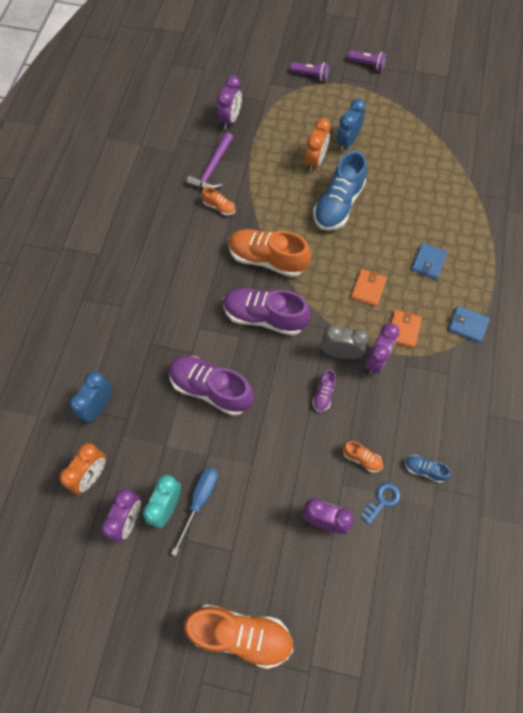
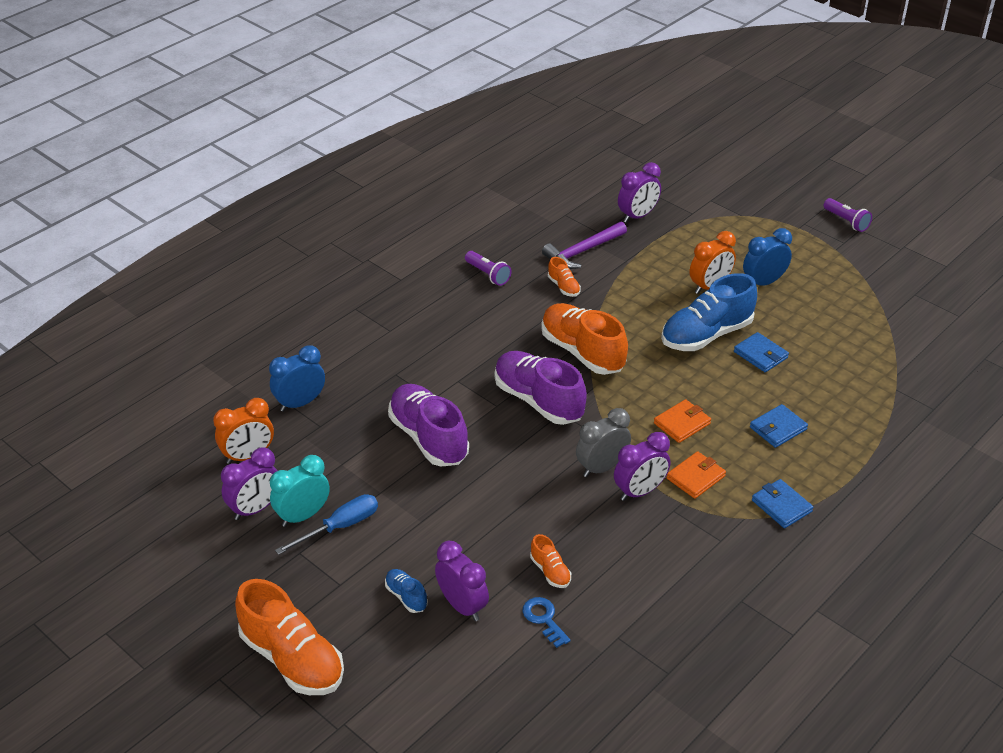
camera: 30 degrees right, 25 degrees down
(311, 76) = (766, 209): purple flashlight -> purple flashlight (488, 274)
(324, 394) = (552, 495): purple shoe -> none
(340, 353) = (601, 467): grey clock -> grey clock turned 75 degrees counterclockwise
(382, 205) = (760, 355): none -> blue wallet
(382, 500) = (544, 619): blue key -> blue key turned 105 degrees counterclockwise
(424, 470) = (617, 615): blue shoe -> blue shoe (406, 596)

